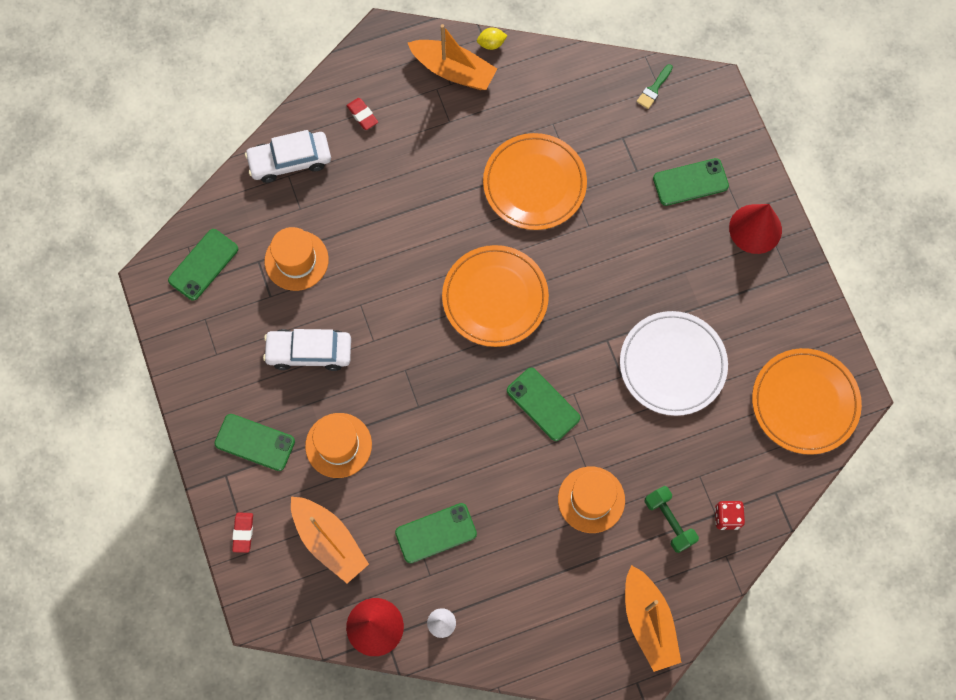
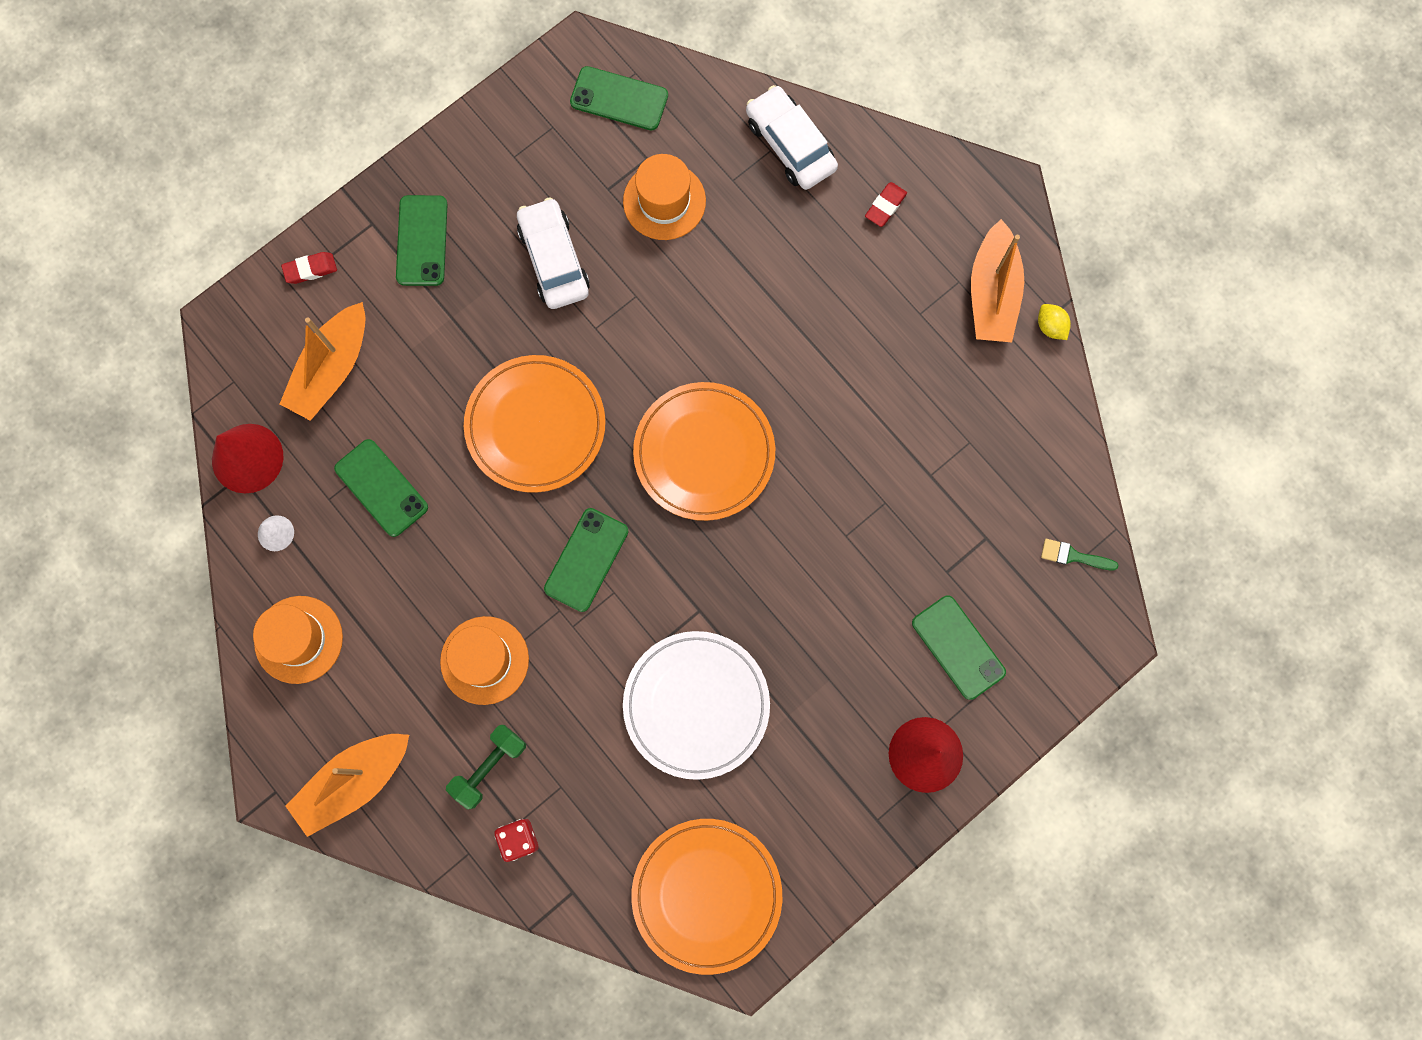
camera: 70 degrees right, 5 degrees up
(338, 445) = (451, 336): orange hat -> orange hat (298, 639)
(534, 184) = (876, 448): orange plate -> orange plate (535, 425)

